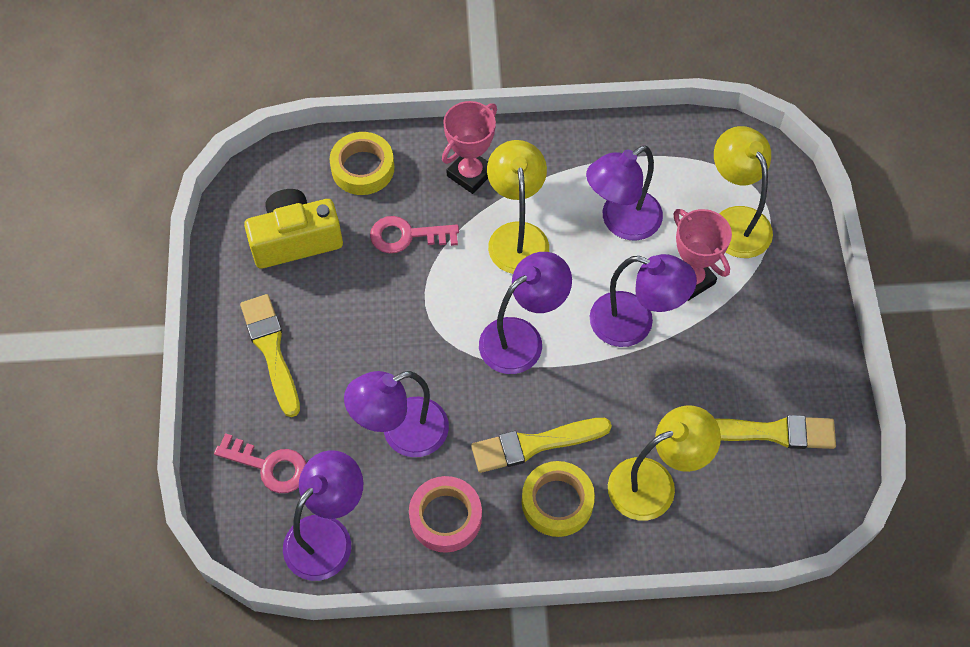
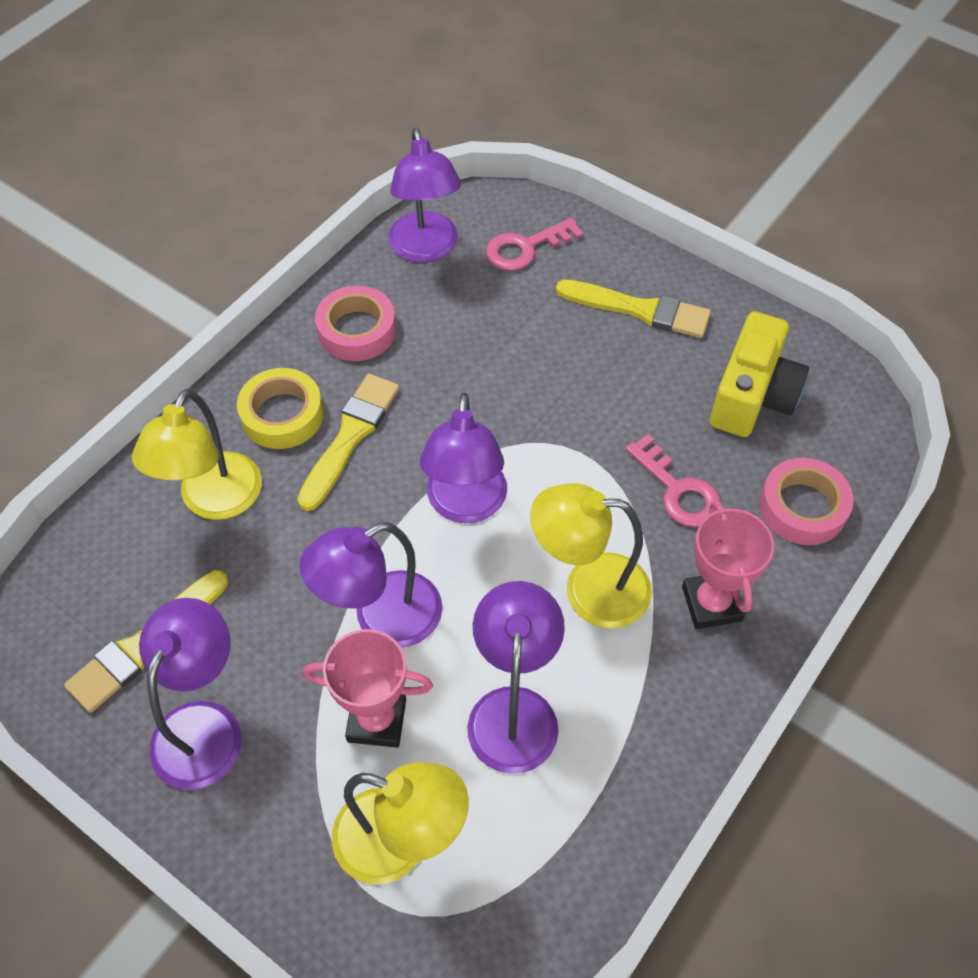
camera: 130 degrees right, 5 degrees down
(363, 168) = (802, 507): yellow tape -> pink tape
(402, 433) = (463, 349): purple lamp -> purple lamp (204, 725)
(407, 236) = (677, 490): pink key -> pink key turned 105 degrees clockwise
(517, 236) = (589, 589): yellow lamp -> yellow lamp turned 150 degrees clockwise

